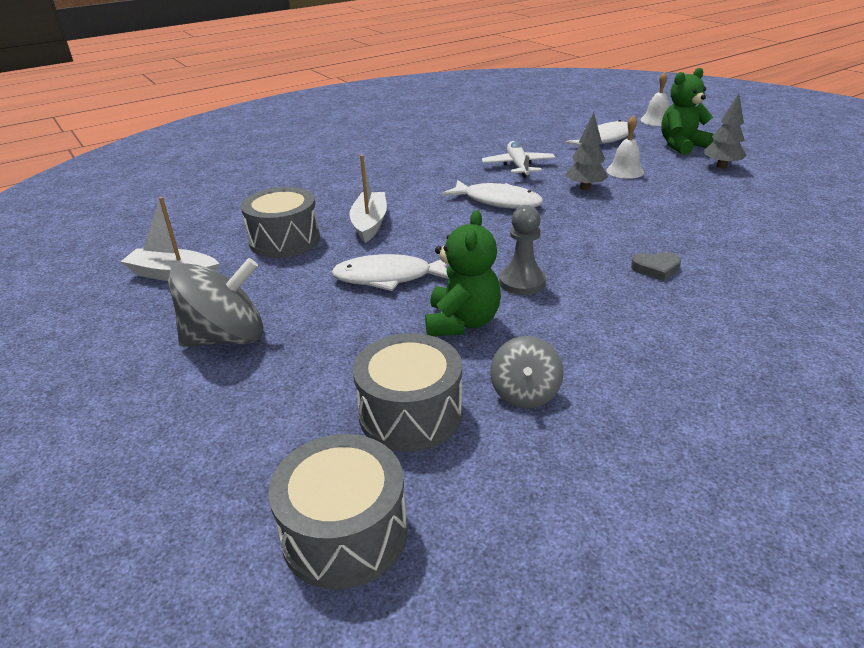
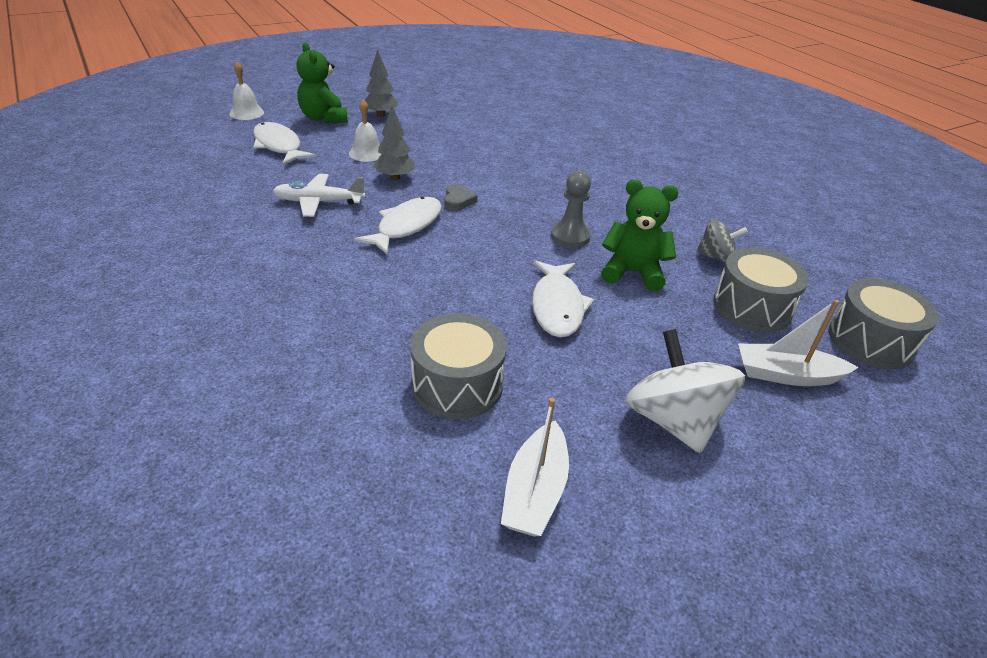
camera: 90 degrees left, 5 degrees up
(226, 338) = (673, 420): grey spinning top -> white spinning top
(369, 224) = (431, 313): white boat -> white boat (786, 375)
(656, 269) = (554, 179): grey heart -> grey heart (458, 200)

